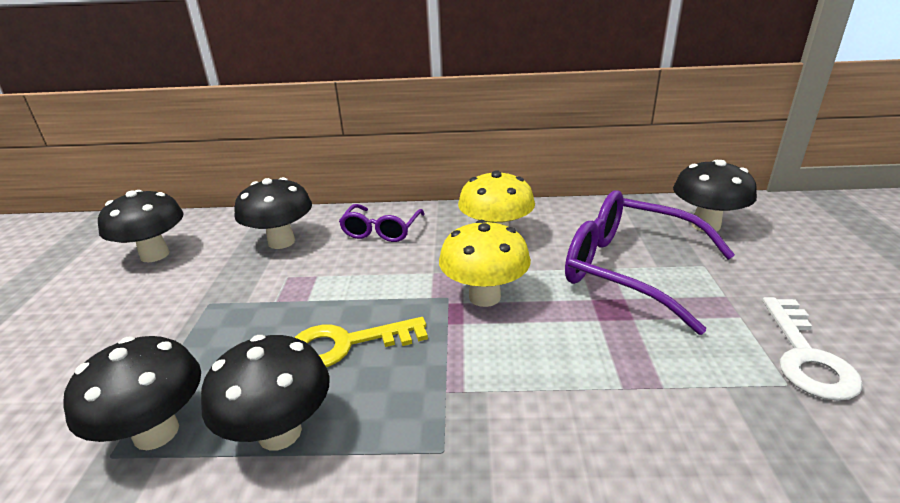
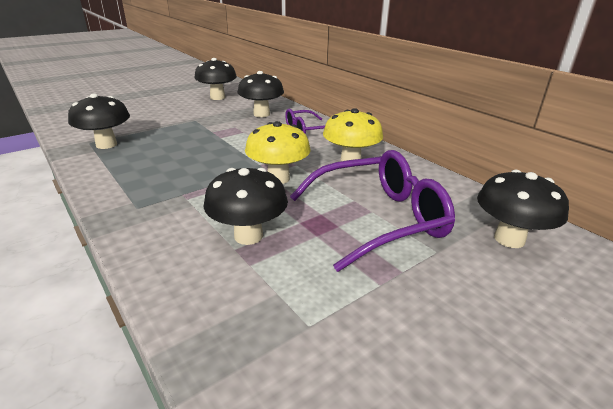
camera: 50 degrees right, 0 degrees up
(280, 432) = (123, 166): black mushroom -> black mushroom (248, 236)
(347, 344) = (195, 158): yellow key -> none
(629, 269) = (379, 219): purple glasses -> purple glasses turned 75 degrees clockwise
(806, 356) = (360, 331): white key -> none

